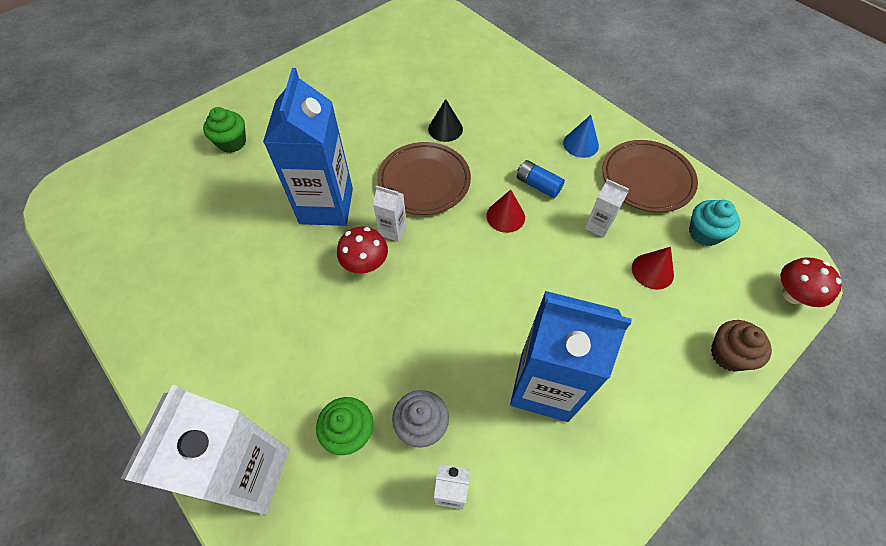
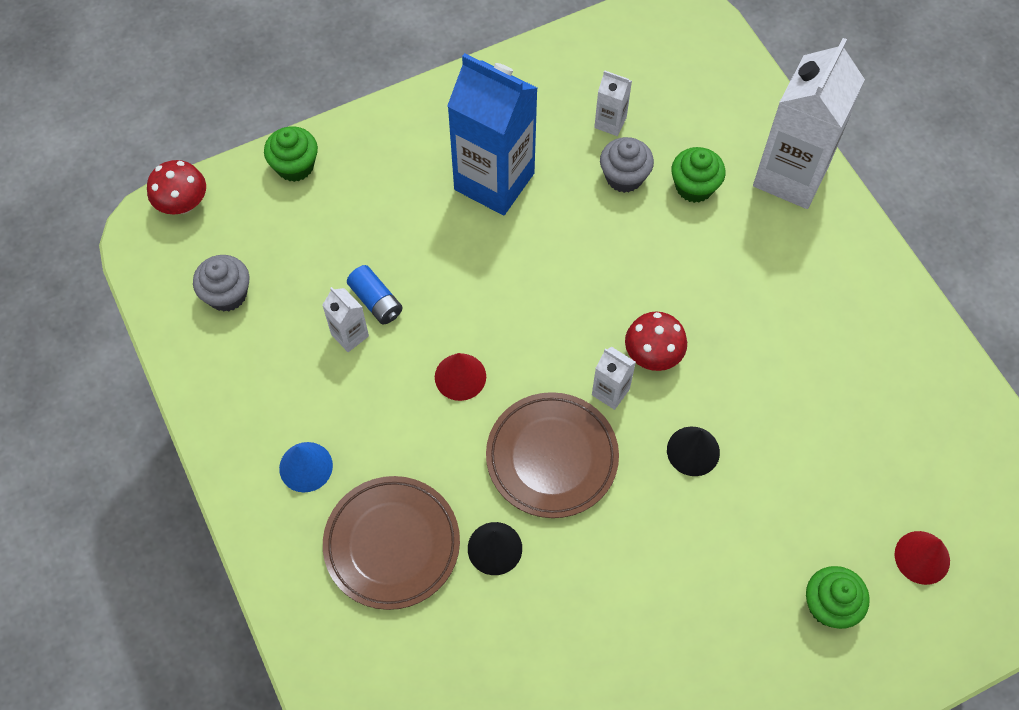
camera: 165 degrees left, 5 degrees up
(326, 206) = (693, 451): blue carton -> black cone
(538, 185) = (398, 413): blue battery -> blue battery (376, 301)
(646, 179) = (249, 385): brown plate -> brown plate (392, 544)
(652, 271) = (318, 265): red cone -> red cone (922, 557)
(704, 233) = (227, 294): turquoise cupcake -> grey cupcake
(728, 354) = (295, 166): brown cupcake -> green cupcake

